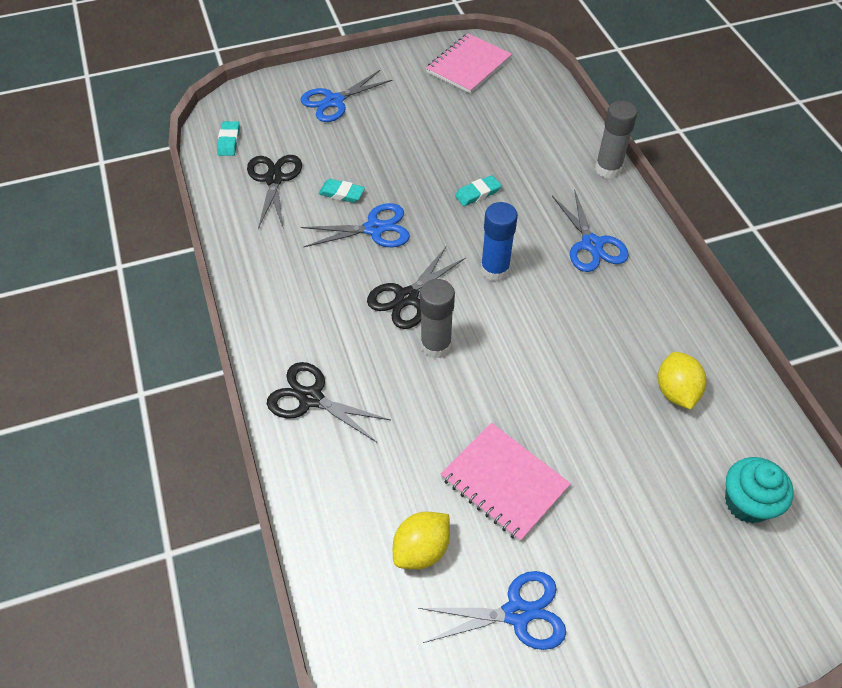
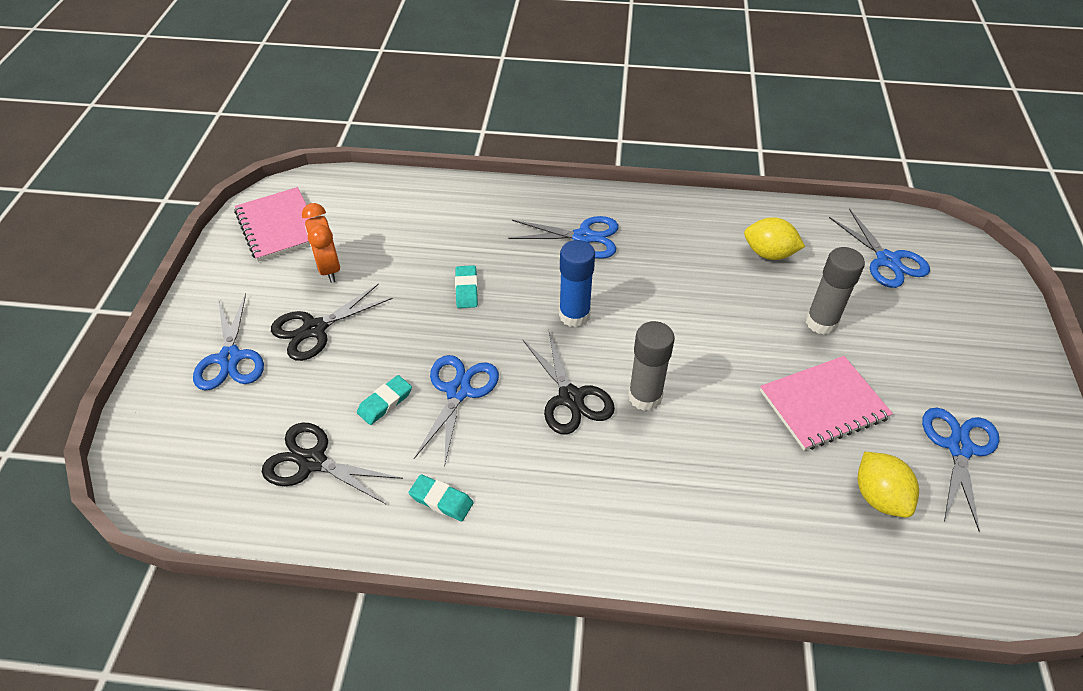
camera: 65 degrees left, 5 degrees down
(229, 141) = (206, 490): turquoise eraser -> turquoise eraser (441, 500)
(311, 398) = (665, 533): black scissors -> black scissors (315, 329)
(446, 110) = (329, 268): none -> orange clock
(608, 169) = (500, 190): grey glue stick -> grey glue stick (821, 322)
(747, 503) = (887, 260): turquoise cupcake -> blue scissors

